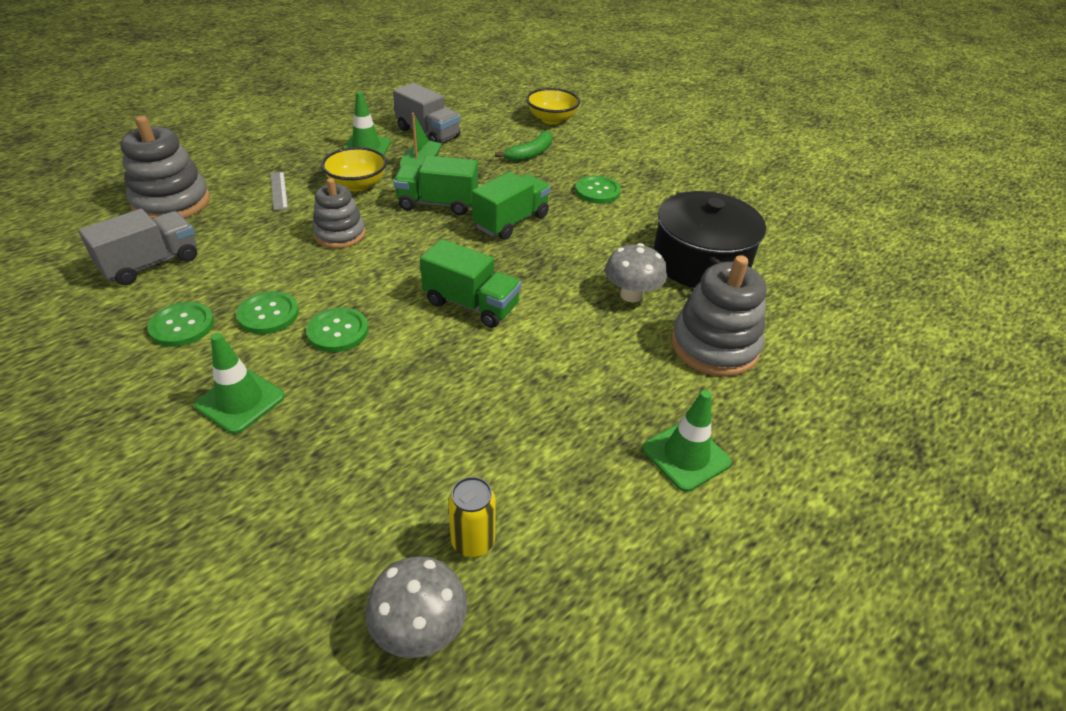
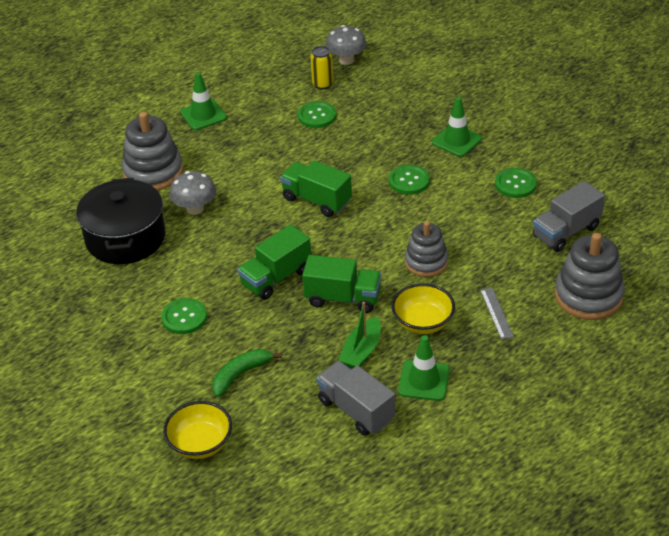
camera: 170 degrees left, 0 degrees up
(268, 314) = (460, 192): green button -> green button (317, 116)

